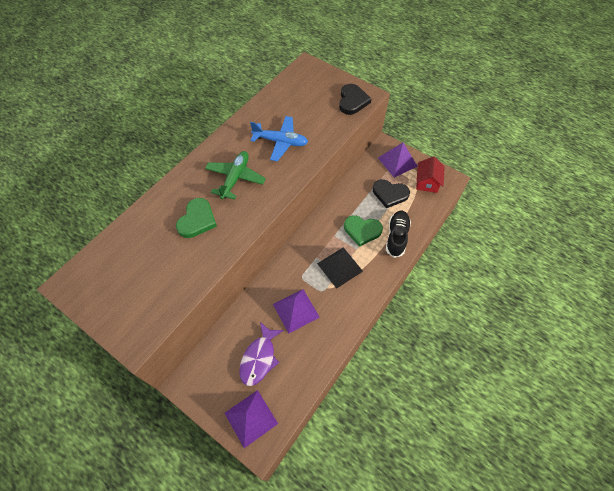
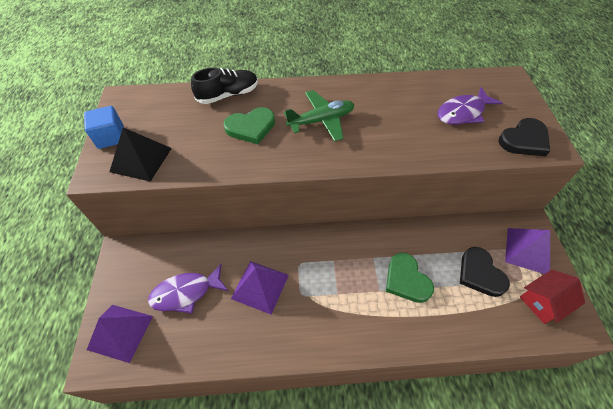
camera: 50 degrees right, 5 degrees down
(106, 313) = (111, 137): none -> blue cube
(280, 142) = (399, 122): blue plane -> none
(306, 108) = (463, 112): none -> purple fish
(339, 267) = (343, 290): black pyramid -> black pyramid (141, 159)
(396, 237) = (437, 322): black shoe -> black shoe (228, 95)

